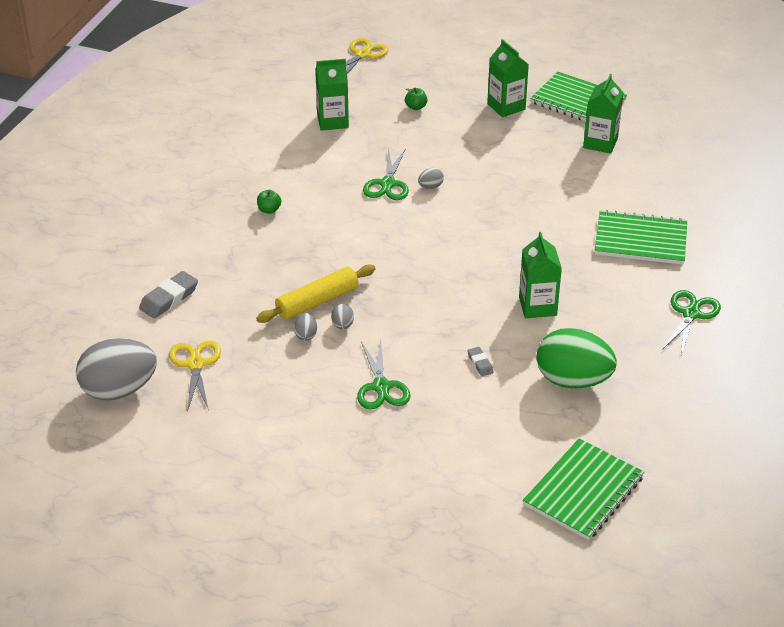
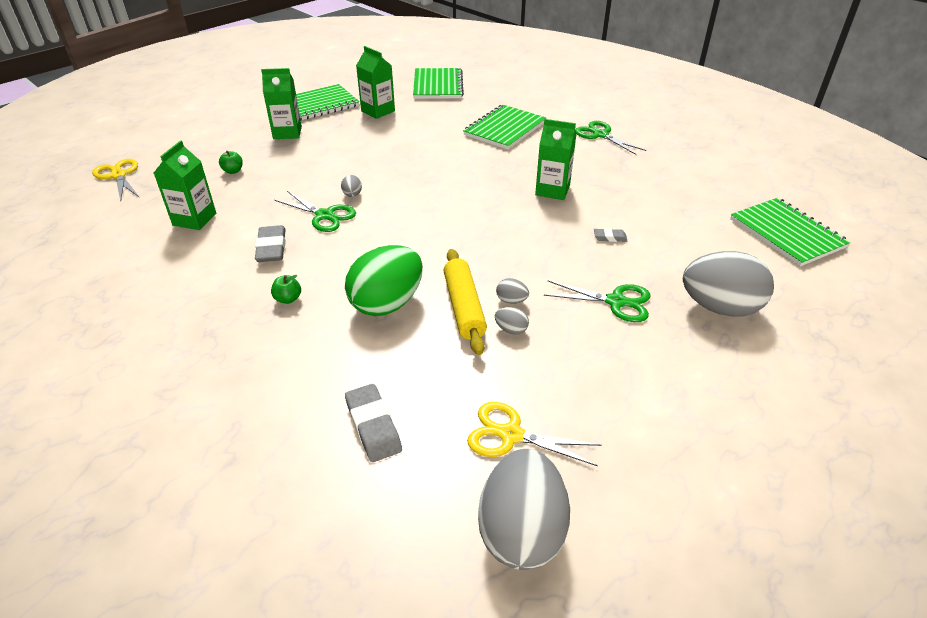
camera: 65 degrees left, 0 degrees up
(324, 175) = (271, 248): none -> grey eraser
(415, 454) = (719, 307): none -> grey egg
(573, 380) = (652, 201): green egg -> green egg (387, 304)
(701, 161) = (438, 85): none -> green notebook

